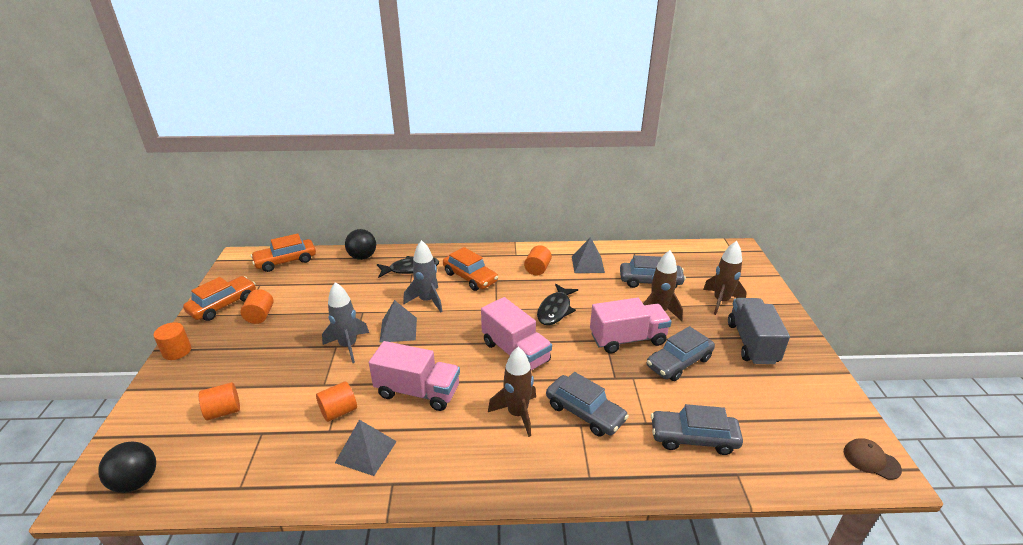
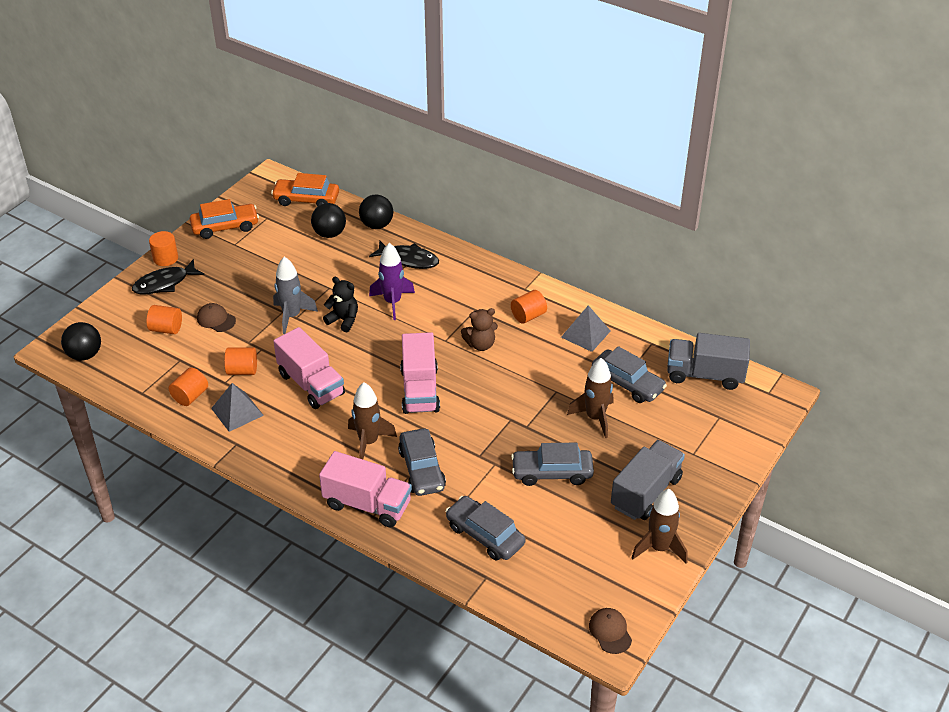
camera: 35 degrees right, 10 degrees up
(260, 316) = (246, 252): orange cylinder -> orange cylinder (190, 396)
(273, 380) = (216, 319): none -> brown cap
(327, 276) = (329, 234): none -> black ball
(398, 329) = (343, 320): grey pyramid -> black teddy bear
(427, 301) = (392, 302): grey rocket -> purple rocket
(470, 277) = (454, 295): orange car -> none
(525, 300) = (480, 344): none -> brown teddy bear
(555, 310) = (497, 367): black fish -> black fish (164, 283)
(627, 339) = (531, 429): pink truck -> pink truck (367, 504)
(686, 256) = (705, 375): none -> grey truck
(721, 301) = (673, 439): brown rocket -> brown rocket (659, 548)

